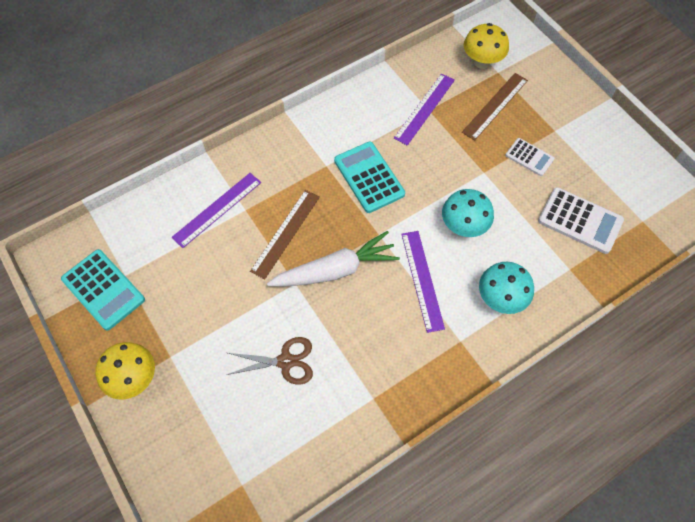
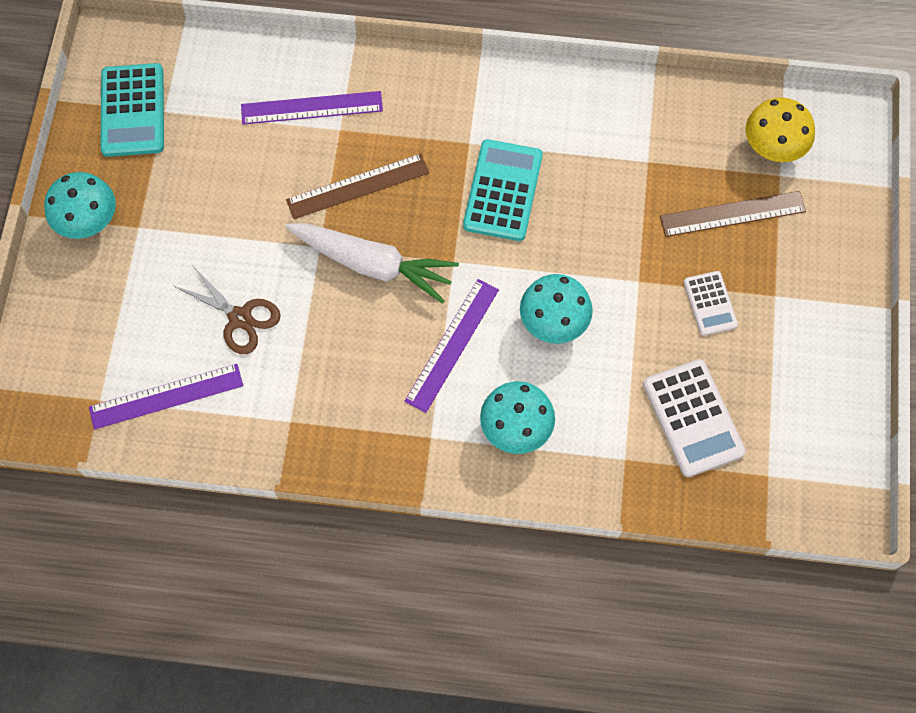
camera: 40 degrees right, 5 degrees up
(134, 378) = (89, 222): yellow mushroom -> turquoise mushroom
(424, 108) = (644, 156): purple ruler -> purple ruler (166, 396)

